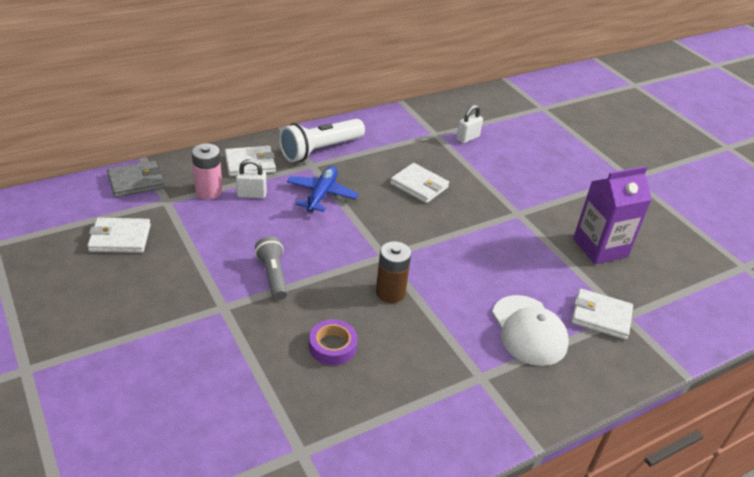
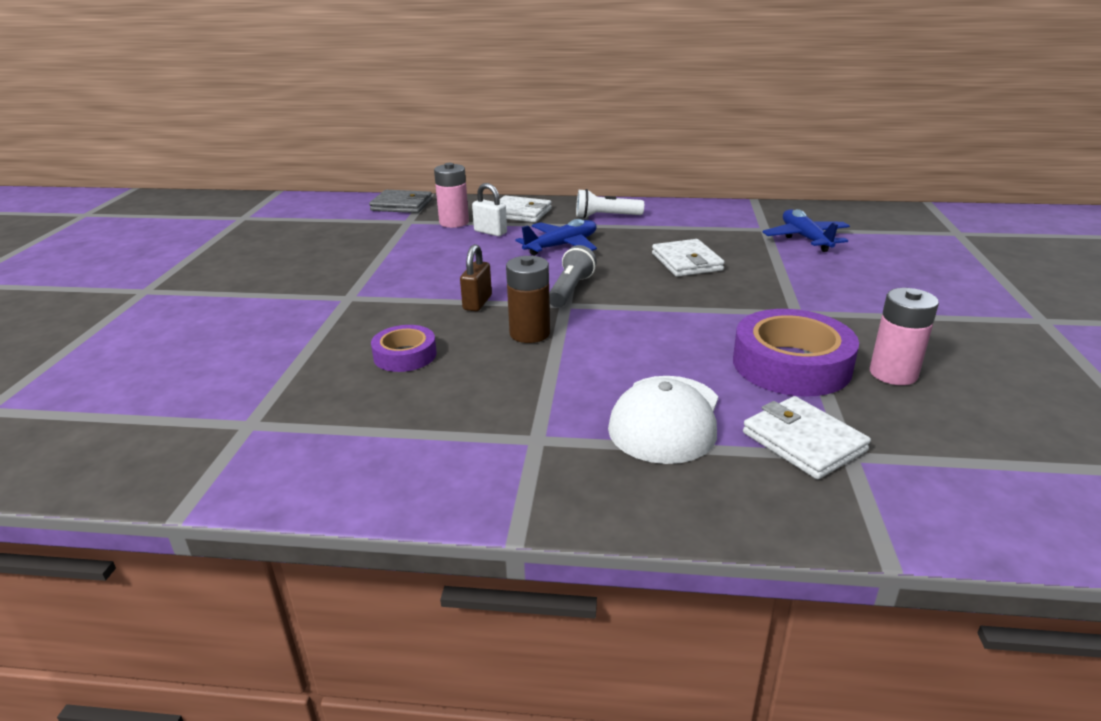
camera: 40 degrees right, 10 degrees down
(120, 238) = (335, 234): white wallet -> none
(273, 275) = (426, 288): grey flashlight -> grey flashlight (570, 290)
(320, 150) = (606, 216): white flashlight -> white flashlight, size x0.63
(325, 276) = (477, 303): none -> brown padlock
(467, 138) = (805, 238): white padlock -> blue plane
(551, 260) = (791, 364): none -> purple tape
(600, 248) = (893, 373): purple carton -> pink battery

